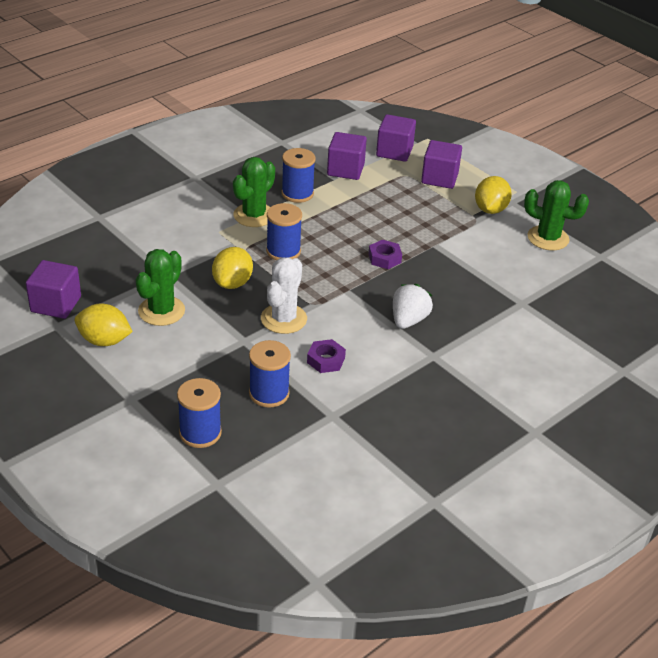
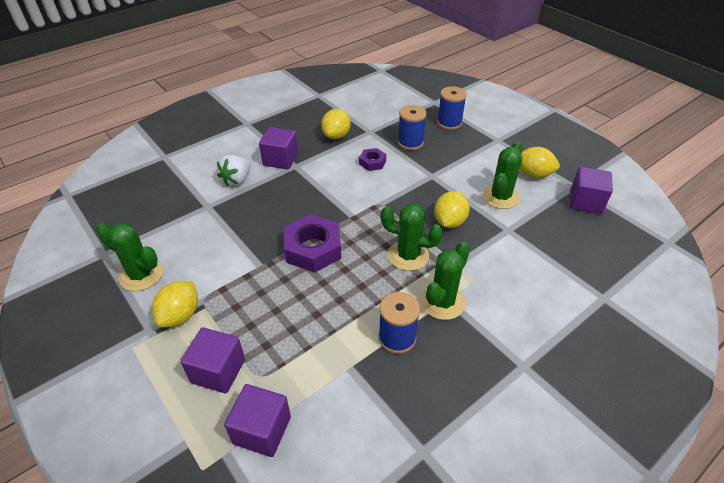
camera: 175 degrees left, 5 degrees up
(283, 251) = (408, 255): blue spool -> green cactus
(283, 319) = (404, 191): white cactus -> none
(345, 169) = (336, 386): purple cube -> purple cube (280, 159)
(384, 258) = (313, 249): purple nut -> purple nut, size x1.90
(384, 406) = (336, 136): none -> yellow lemon
(408, 320) = (306, 191): white strawberry -> white strawberry (237, 180)

